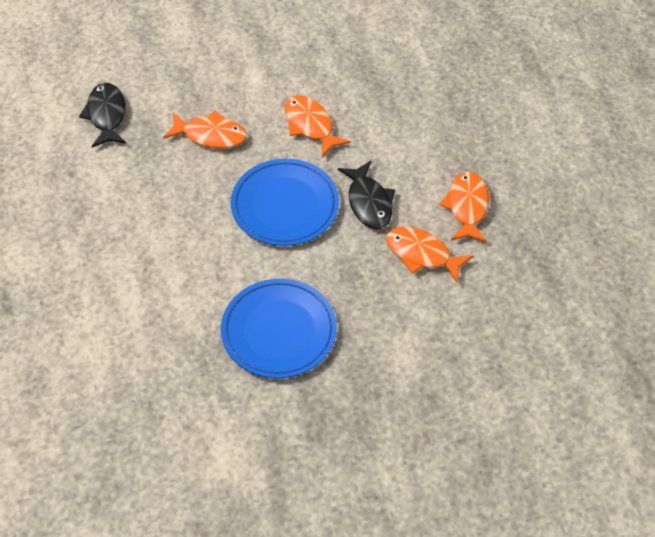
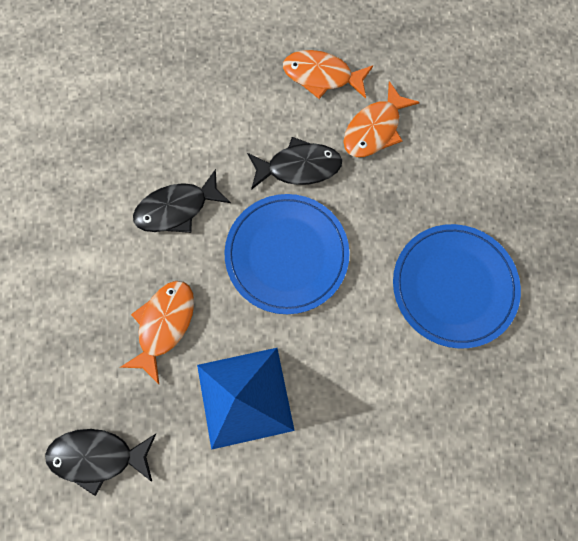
camera: 80 degrees left, 20 degrees up
(160, 195) = (244, 397): none -> blue pyramid
(310, 125) = (177, 209): orange fish -> black fish

